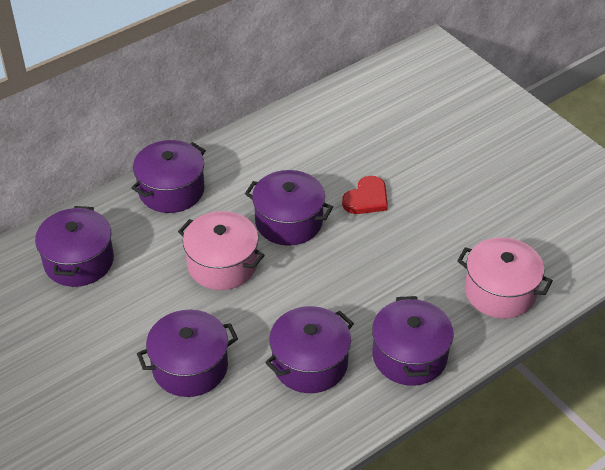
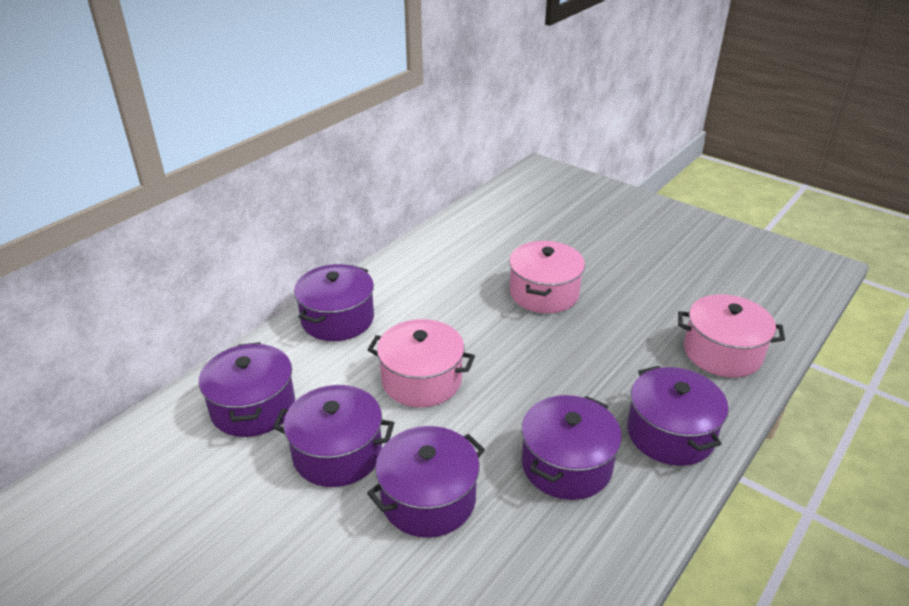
camera: 15 degrees left, 10 degrees down
(289, 221) = (475, 326): purple pot -> purple pot (337, 453)
(366, 198) = (544, 293): red heart -> pink pot

